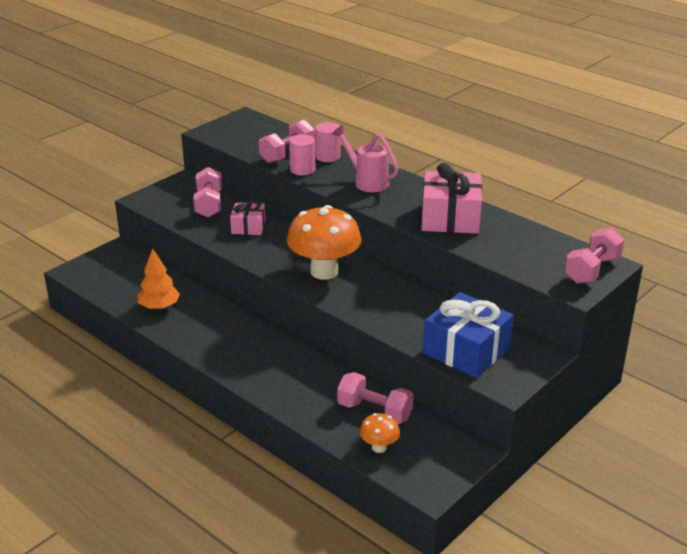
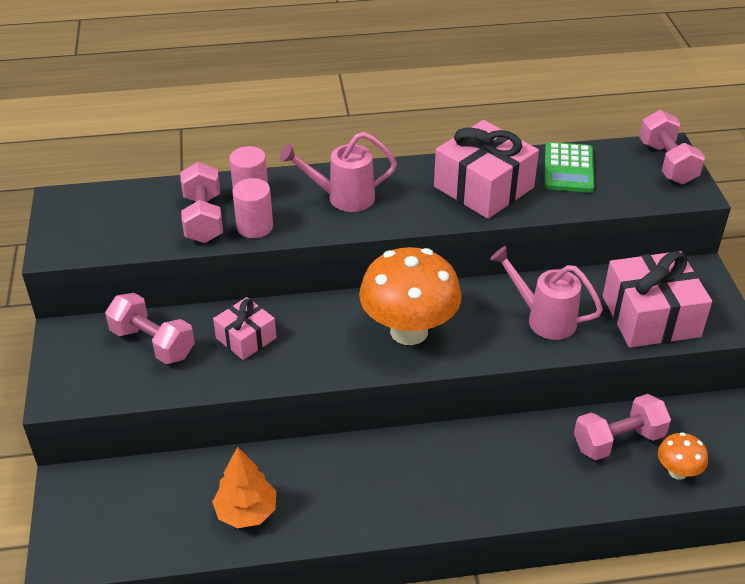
camera: 50 degrees left, 10 degrees up
(402, 311) = (543, 318): none -> pink watering can
(466, 350) = (650, 316): blue gift -> pink gift
(520, 238) = (569, 168): none -> green calculator

